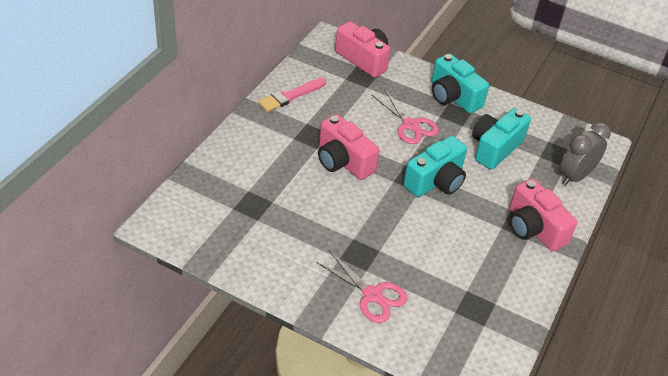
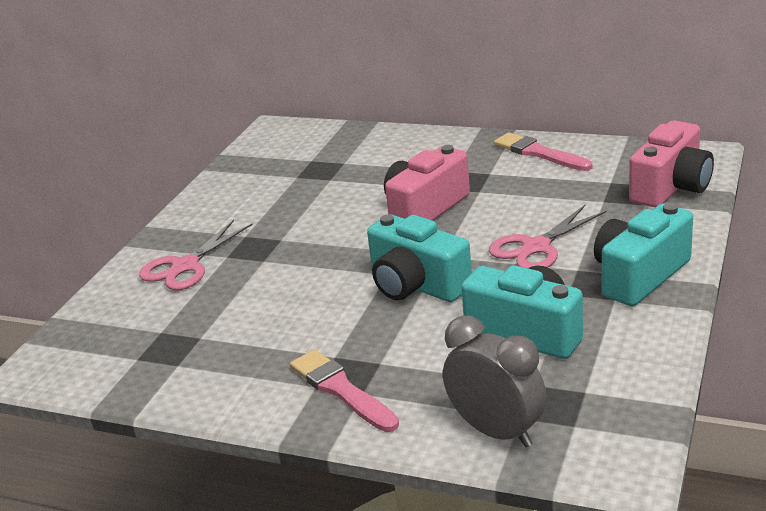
camera: 90 degrees right, 15 degrees down
(533, 228) = (341, 390): pink camera -> pink brush

